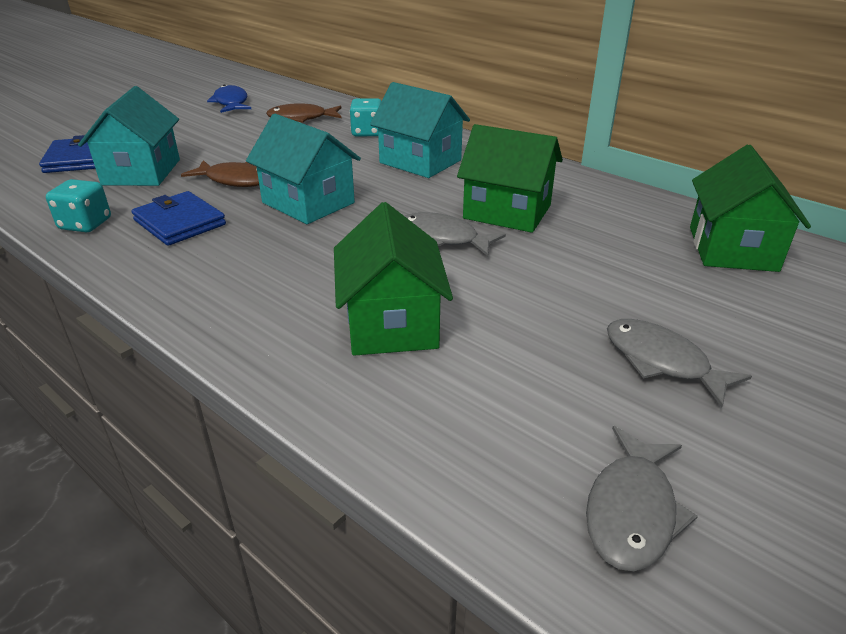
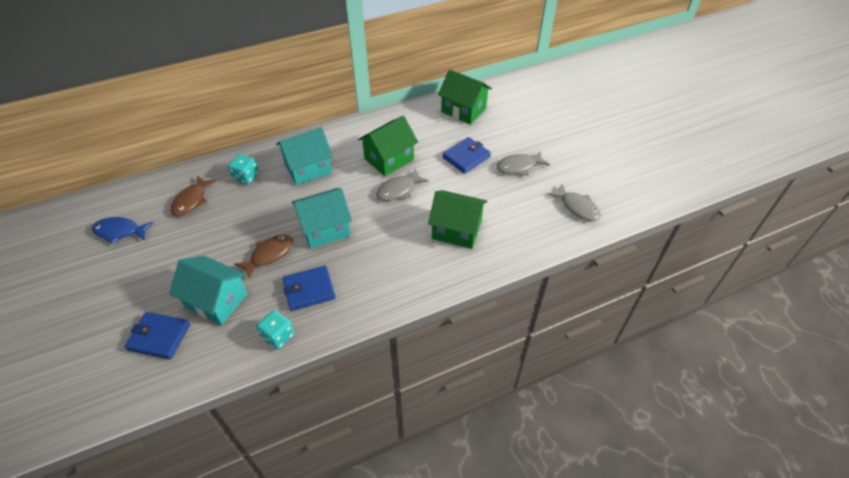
camera: 65 degrees left, 15 degrees up
(605, 284) = (466, 157): none -> blue wallet

